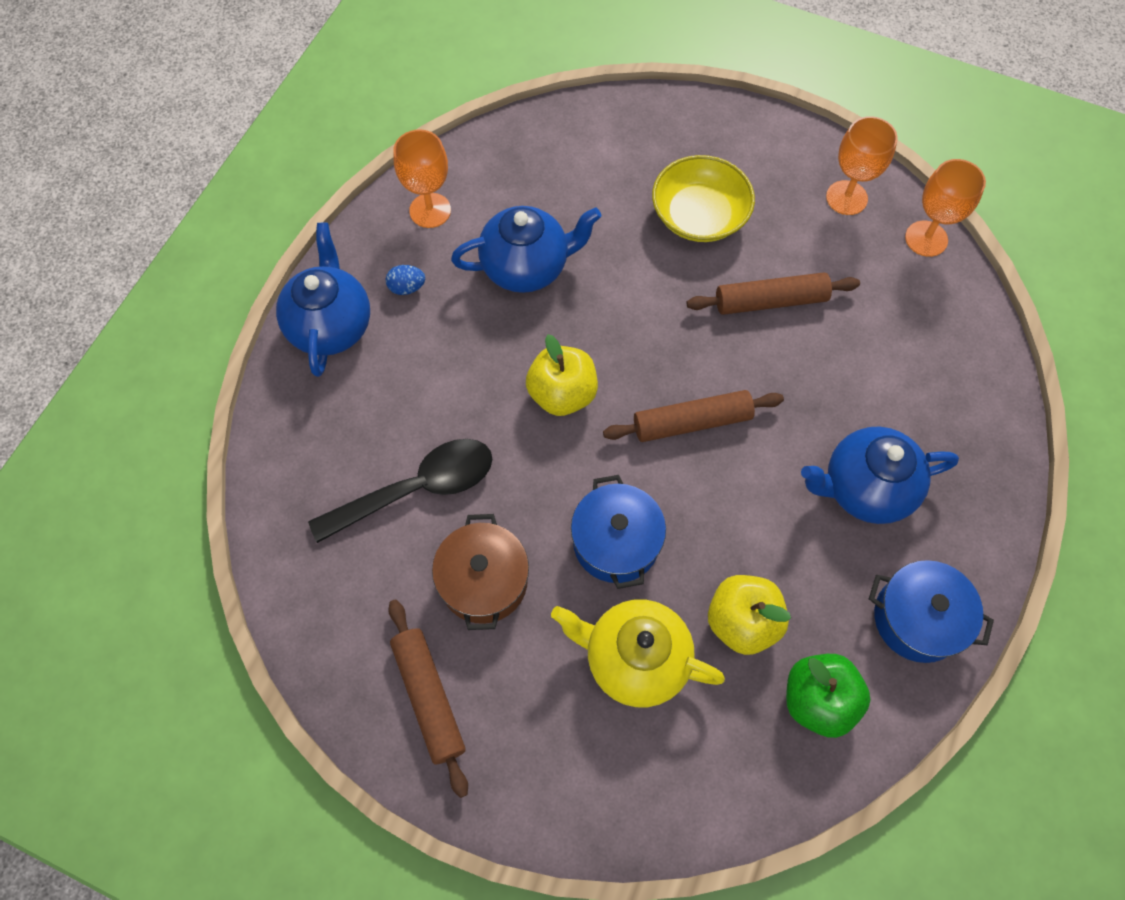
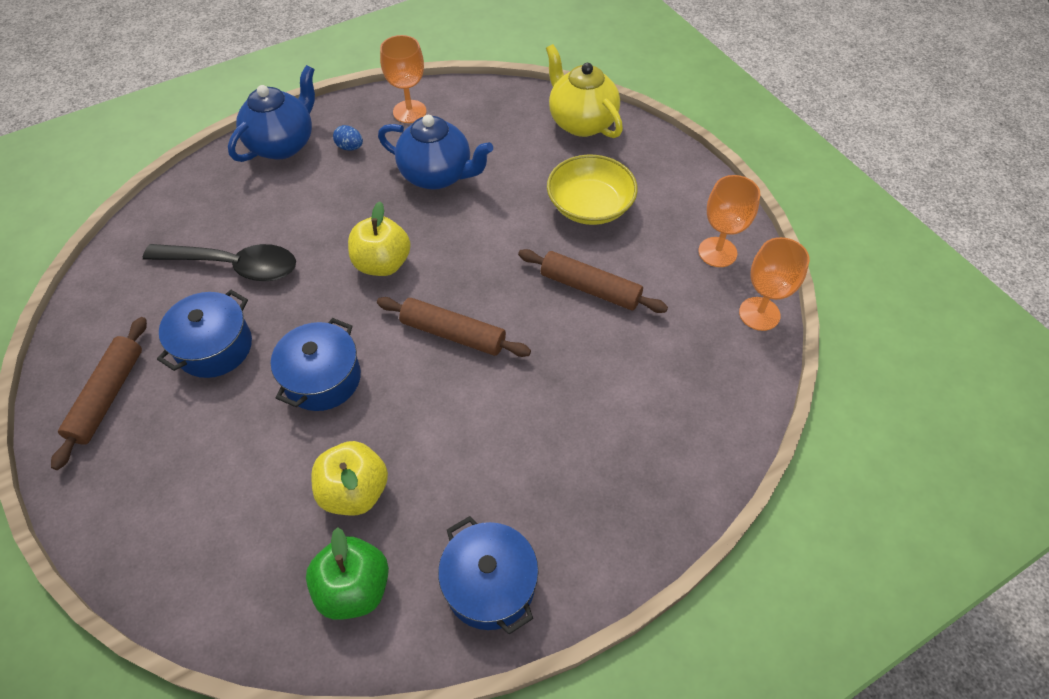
camera: 35 degrees right, 10 degrees down
(484, 581) = (215, 347): brown pot -> blue pot
(634, 659) = (256, 464): yellow teapot -> yellow teapot (581, 122)
(864, 489) = (539, 460): blue teapot -> none

